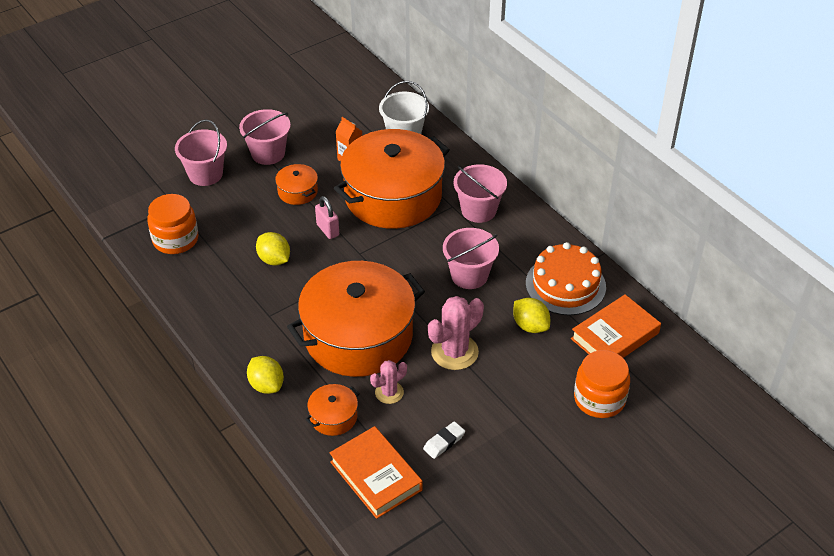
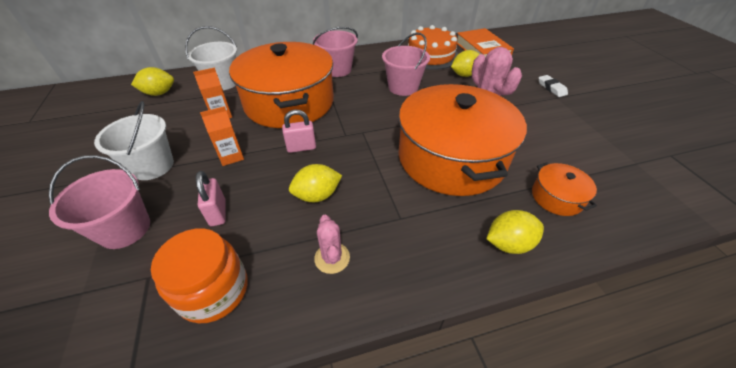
camera: 70 degrees left, 0 degrees up
(236, 212) = (218, 213): none -> pink padlock
(268, 153) = (152, 166): pink bucket -> white bucket
(297, 191) = (231, 156): orange pot -> orange carton
(363, 103) = (159, 93): none -> yellow lemon
(376, 476) = (631, 184): orange book -> none
(389, 392) = (525, 154): pink cactus -> pink cactus (332, 258)
(444, 442) = (583, 136): white eraser -> white eraser (551, 88)
(599, 399) = (536, 66): orange jar -> none

